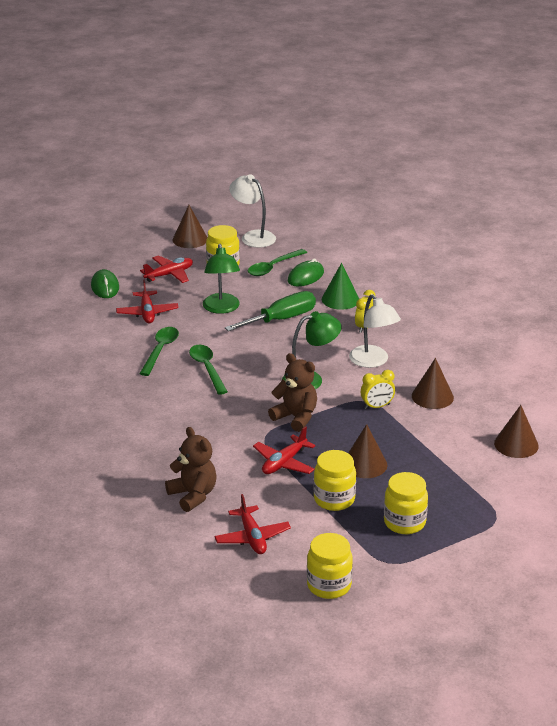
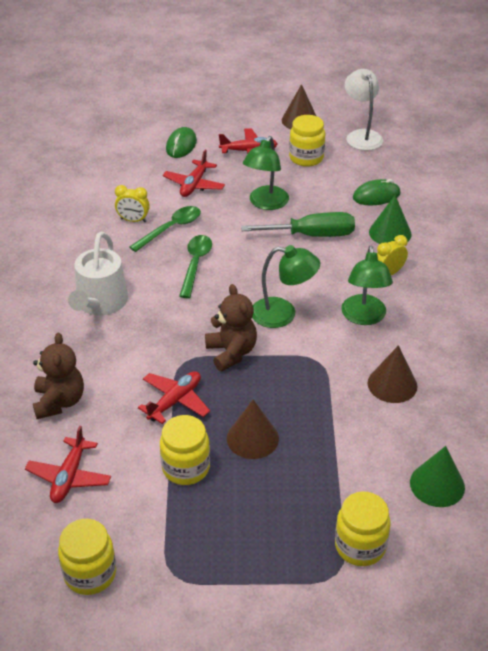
camera: 30 degrees right, 10 degrees up
(155, 420) = (100, 303): none -> white watering can
(273, 267) = (352, 175): green spoon -> none
(284, 462) = (175, 401): red plane -> red plane turned 150 degrees clockwise
(373, 361) = (364, 317): white lamp -> green lamp
(377, 406) = (323, 373): yellow clock -> yellow clock (133, 220)
(404, 522) = (232, 531): yellow jar -> yellow jar (360, 546)
(516, 444) = (437, 484): brown cone -> green cone

